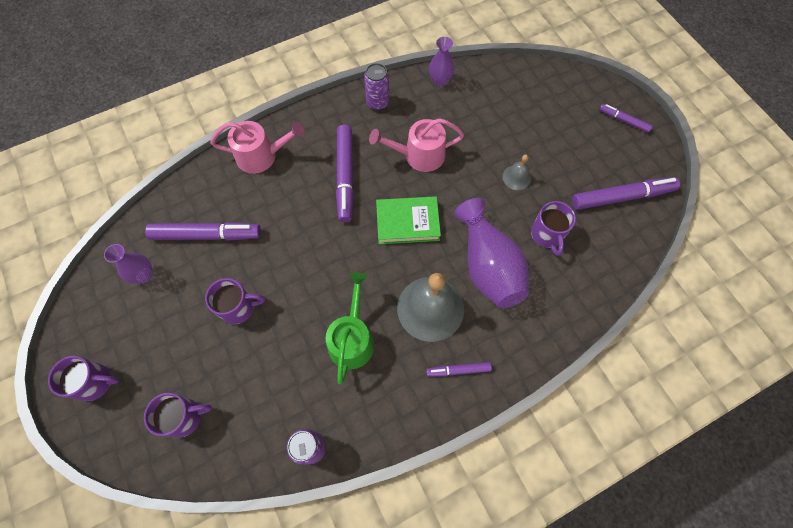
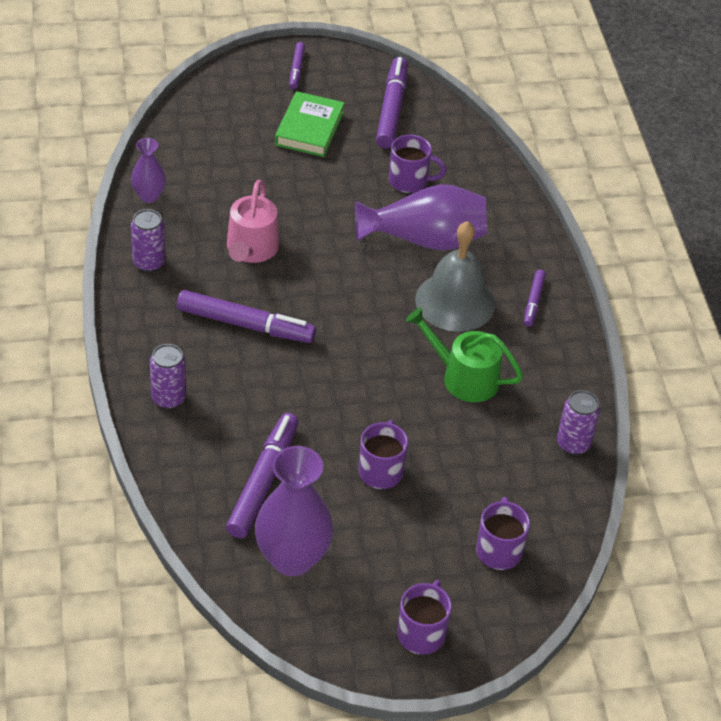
camera: 75 degrees left, 20 degrees down
(144, 275) = (292, 558): purple vase -> purple vase, size x1.88
(261, 156) = (168, 398): pink watering can -> purple can
(407, 222) = (338, 287): green book -> green book (309, 129)
(516, 177) = (325, 178): grey bell -> none
(623, 120) = (296, 69): purple marker -> purple marker turned 45 degrees counterclockwise

